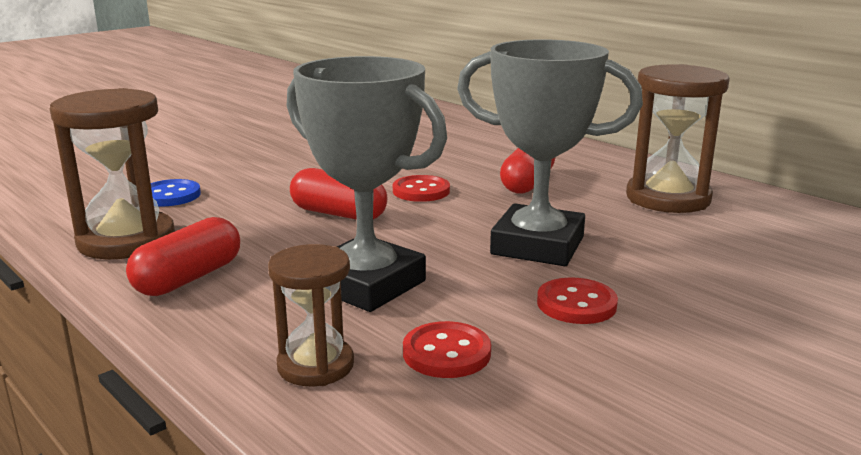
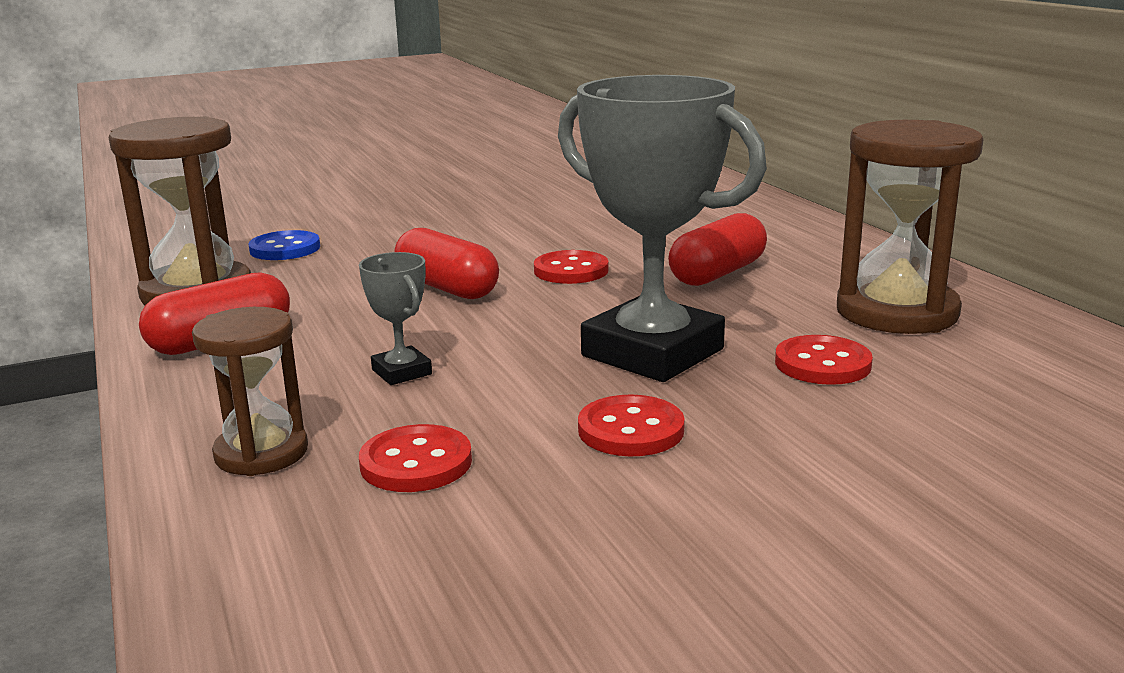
camera: 20 degrees right, 0 degrees up
(367, 284) = (402, 372): grey trophy -> grey trophy, size x0.43
(656, 239) = (822, 364): none -> red button

